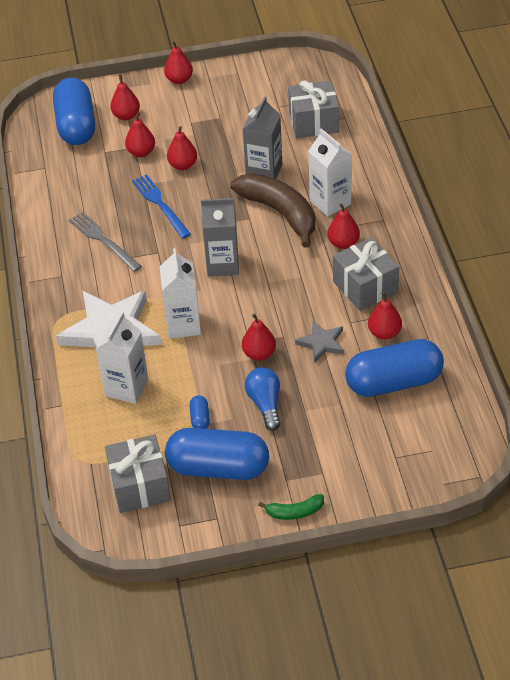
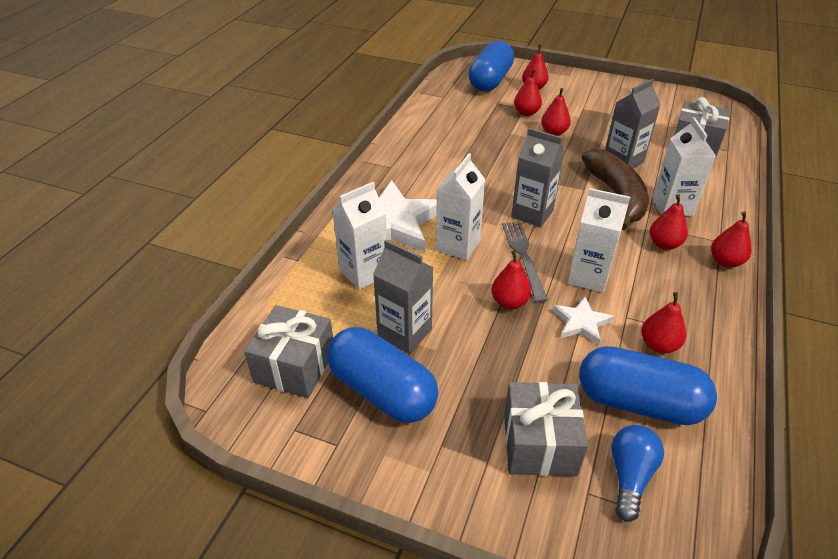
camera: 30 degrees right, 5 degrees down
(103, 240) = (445, 157): grey fork -> grey fork (523, 257)
(160, 204) = (513, 151): blue fork -> none
(179, 80) = (594, 81): red pear -> red pear (725, 261)
(200, 418) = (404, 333): blue capsule -> grey carton
(265, 404) = (479, 352): blue light bulb -> blue light bulb (629, 476)
(294, 512) = (422, 489): green banana -> none
(303, 302) = (588, 276): none -> white carton
(321, 343) = (581, 323): grey star -> white star
(365, 287) = (664, 291): grey gift -> grey gift (539, 443)

